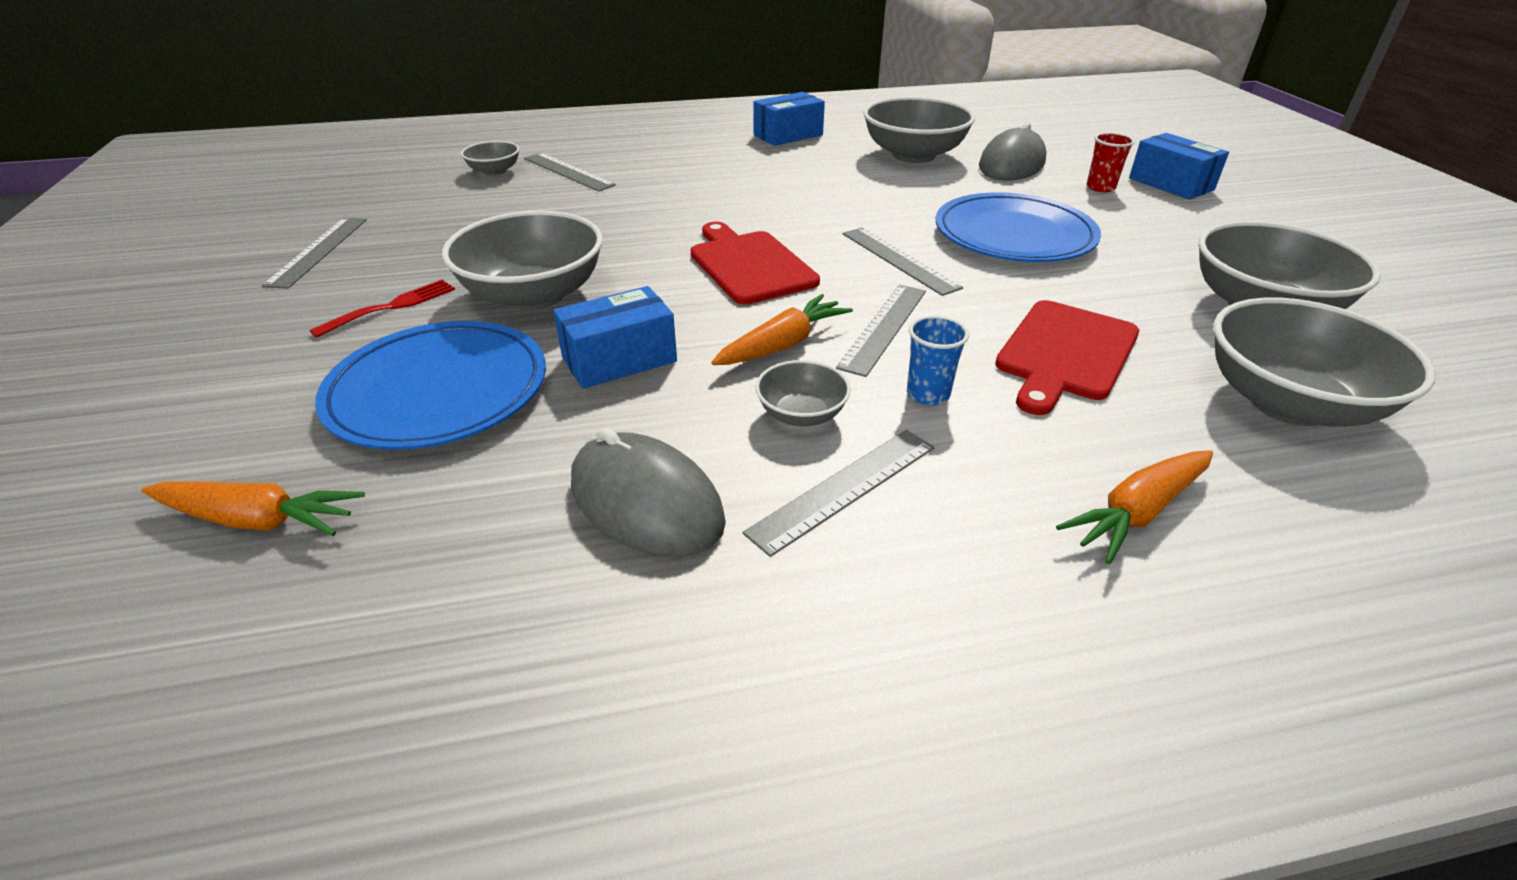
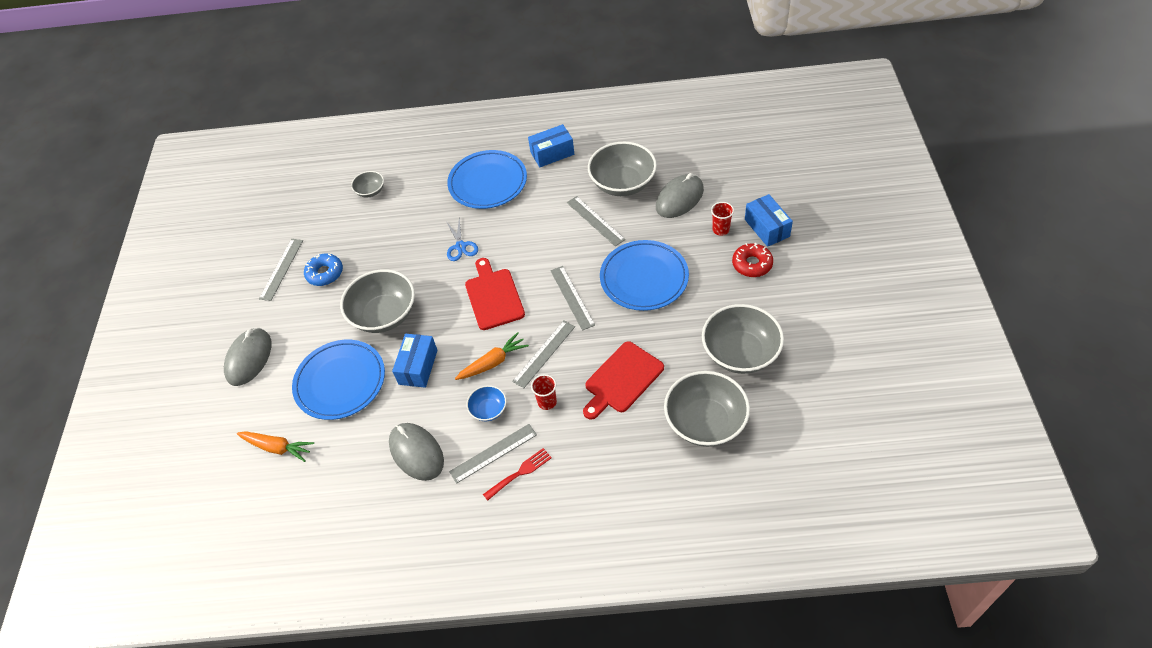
camera: 15 degrees right, 15 degrees up
(218, 368) = (249, 358): none -> grey mouse
(392, 307) = (319, 319): red fork -> red fork (520, 472)
(408, 252) = (325, 273): none -> blue donut
(568, 171) = (412, 193): grey ruler -> grey ruler (595, 221)
(619, 359) = (418, 367): blue box -> blue box turned 60 degrees counterclockwise
(668, 216) = (460, 246): none -> blue scissors
(695, 159) = (488, 182): none -> blue plate
(801, 414) = (488, 410): grey bowl -> blue bowl
(928, 394) = (547, 402): blue cup -> red cup
(1138, 512) = (602, 476): orange carrot -> none
(1182, 216) = (752, 264): none -> red donut

